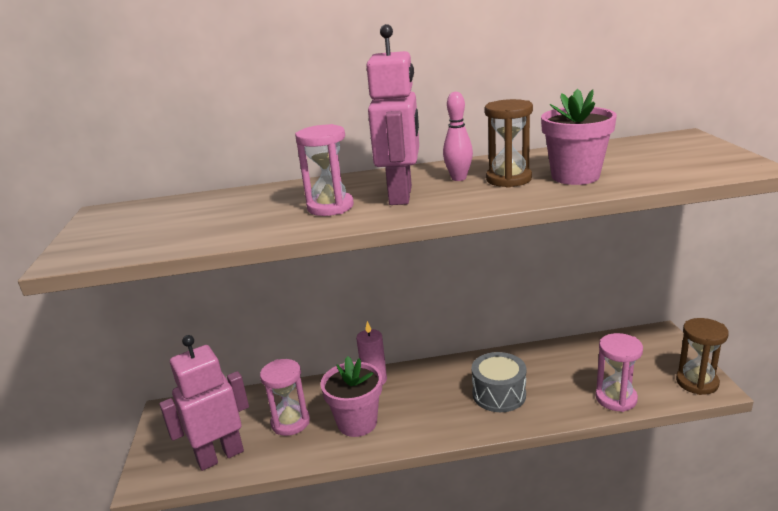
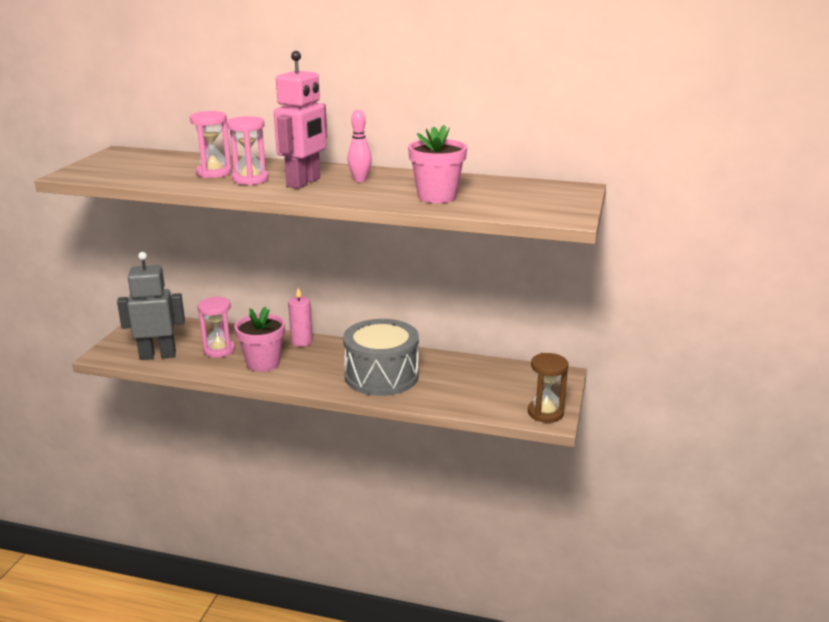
camera: 20 degrees right, 0 degrees up
(220, 456) = (158, 355): pink robot -> grey robot
(499, 394) = (381, 376): grey drum -> grey drum, size x1.61
(508, 179) = (390, 188): brown hourglass -> none
(616, 398) = (466, 404): pink hourglass -> pink hourglass (214, 173)

